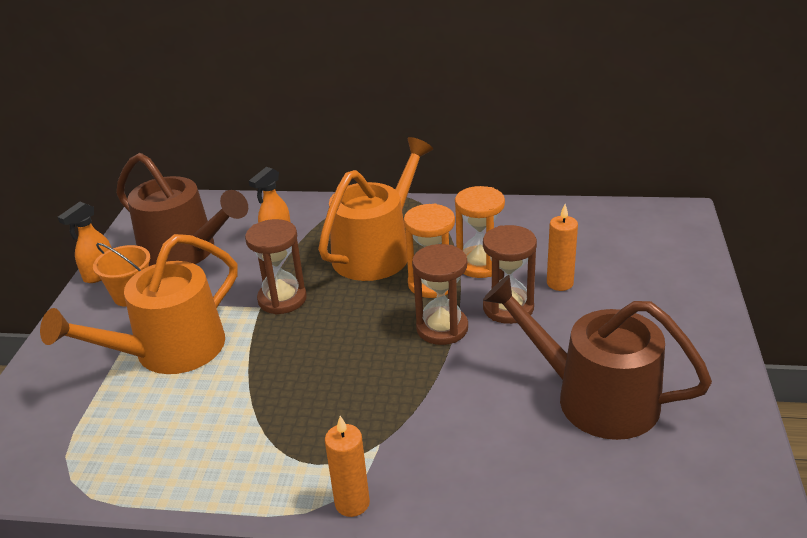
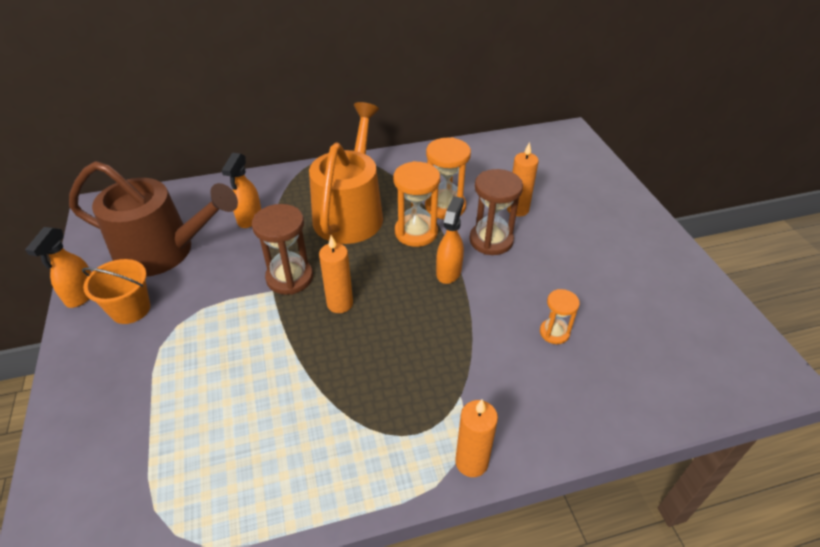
camera: 25 degrees left, 10 degrees up
(170, 351) = (206, 359): orange watering can -> none
(315, 333) = (340, 304): none -> orange candle
(442, 328) = (449, 272): brown hourglass -> orange spray bottle
(517, 412) = (554, 332): none -> orange hourglass
(595, 398) = (603, 303): brown watering can -> none

